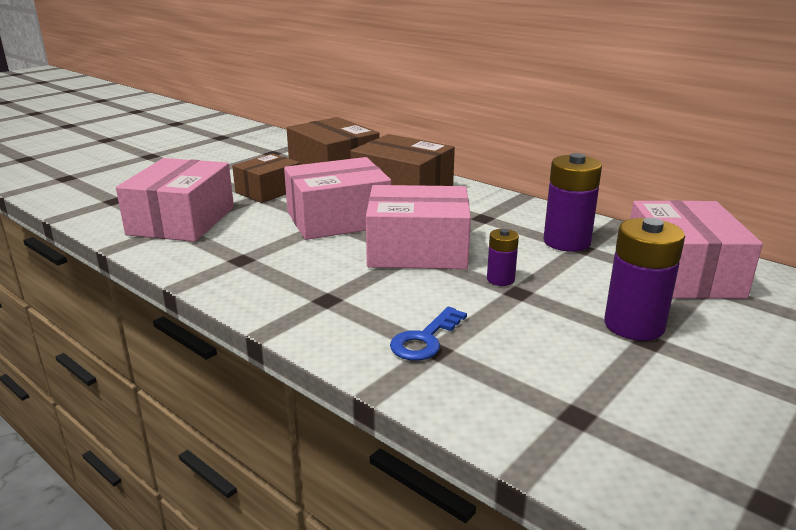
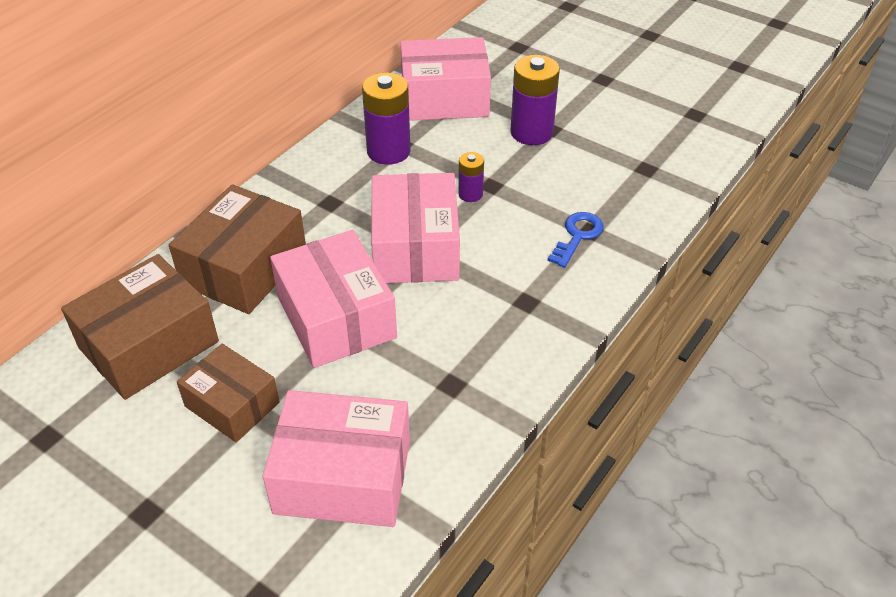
camera: 95 degrees left, 20 degrees up
(425, 339) = (577, 236): blue key -> blue key turned 90 degrees counterclockwise

